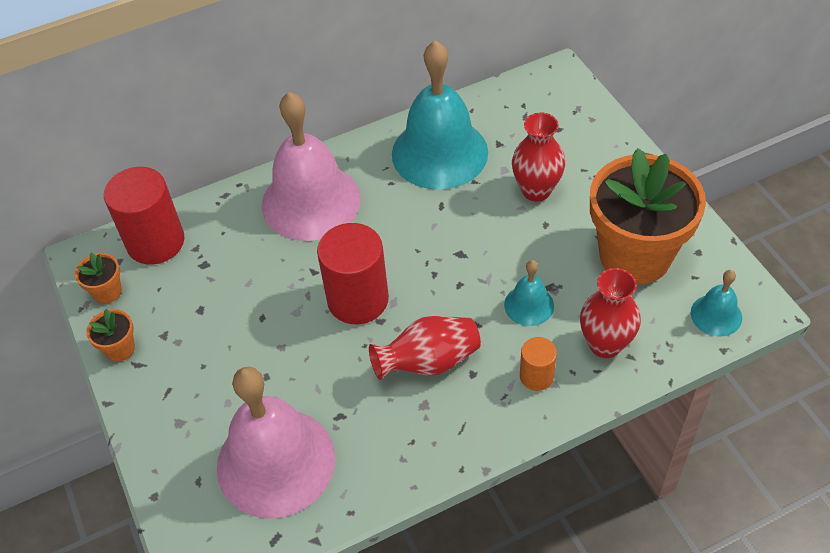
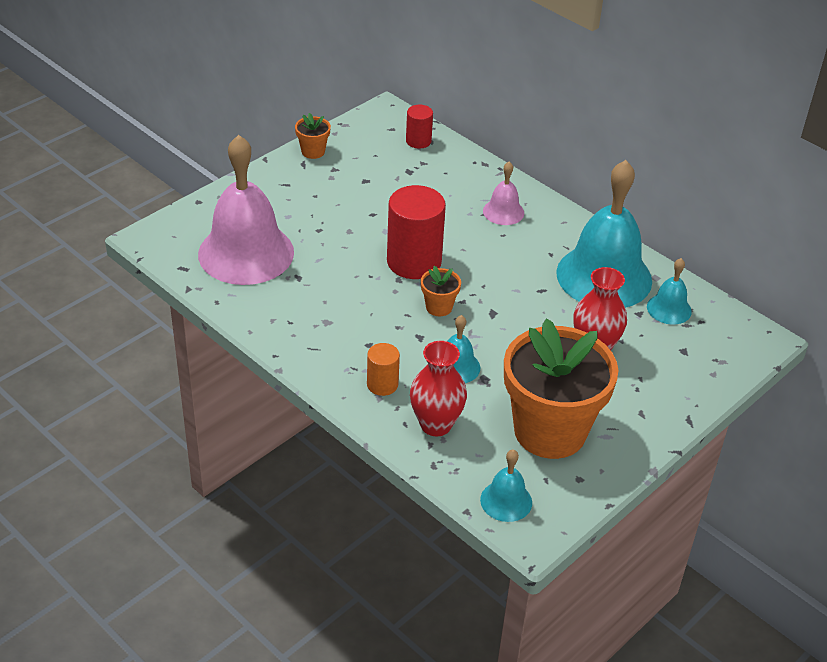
camera: 65 degrees right, 10 degrees down
(107, 292) = (360, 131): orange flower pot -> orange flower pot (439, 307)
(155, 242) = (418, 141): red cylinder -> red cylinder, size x0.52
(311, 201) = (503, 212): pink bell -> pink bell, size x0.46
(429, 362) = (369, 316): red vase -> none
(500, 121) = (669, 309): none -> turquoise bell

